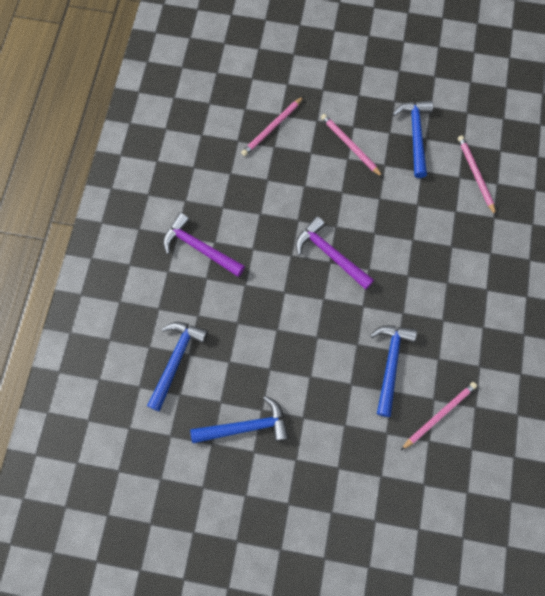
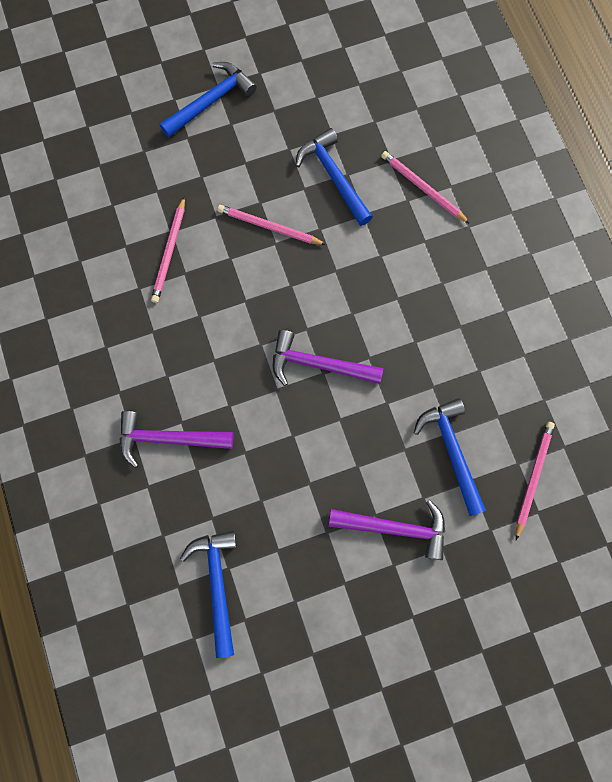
camera: 30 degrees left, 5 degrees up
(245, 427) = (338, 613): blue hammer -> blue hammer (211, 101)
(318, 392) = (394, 527): none -> purple hammer

